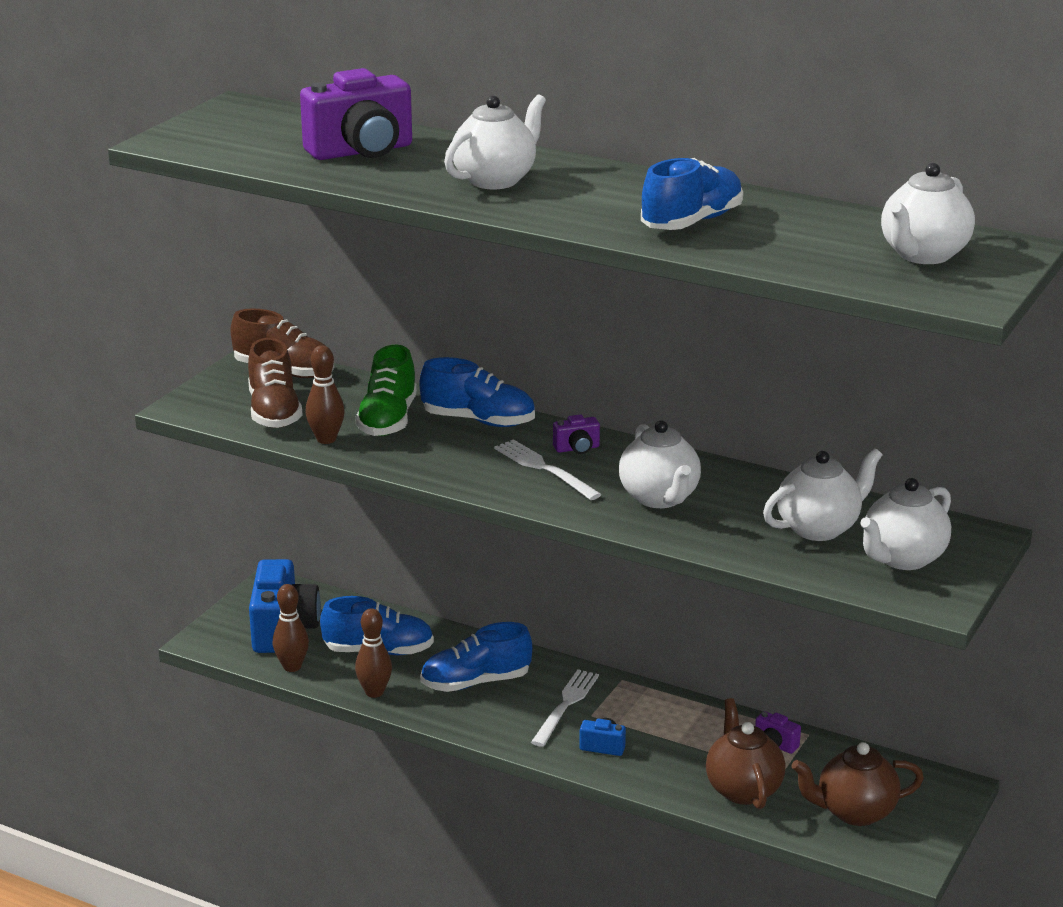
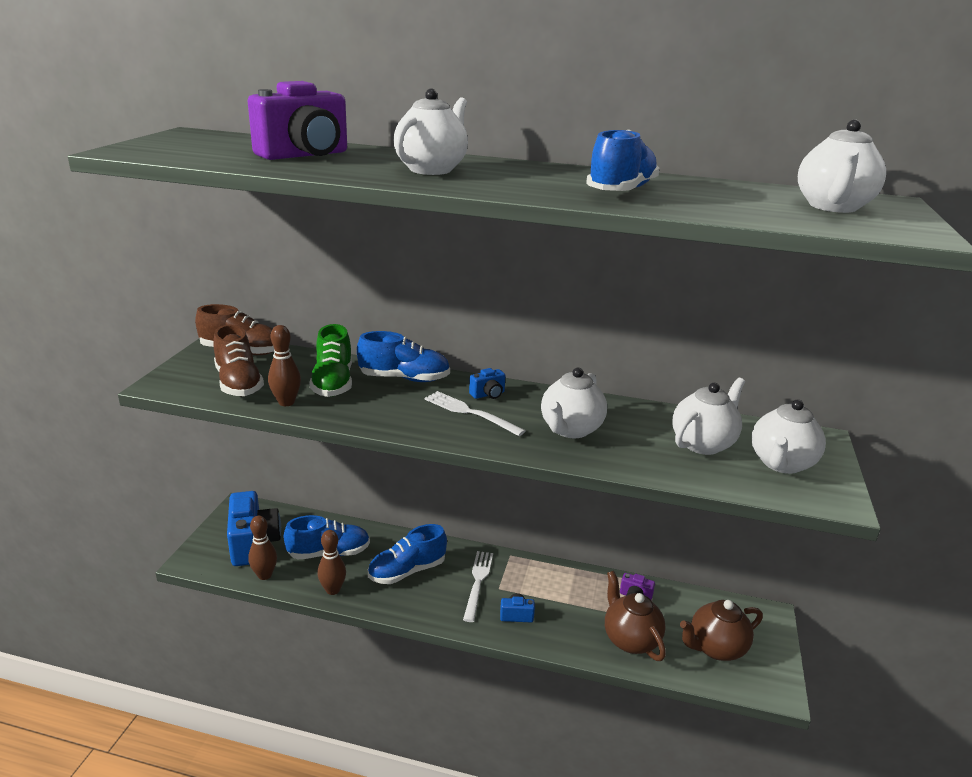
camera: 15 degrees left, 0 degrees up
(577, 449) = (488, 394): purple camera -> blue camera
(659, 498) = (570, 429): white teapot -> white teapot turned 60 degrees clockwise

